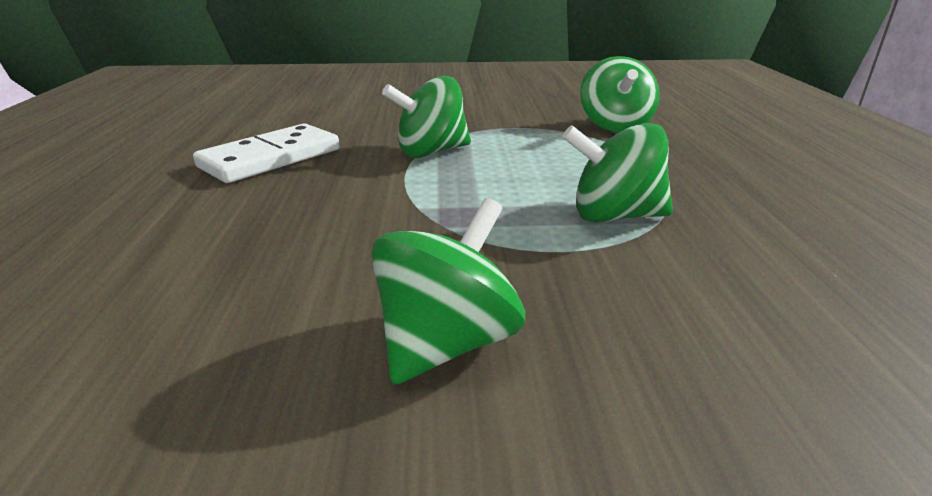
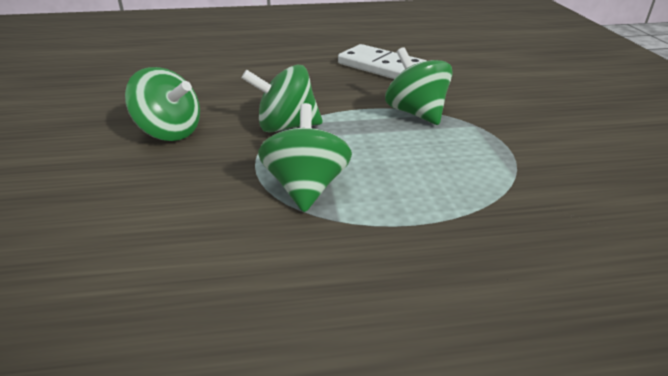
camera: 85 degrees right, 5 degrees up
(615, 126) = (558, 209): green spinning top -> green spinning top (286, 127)

